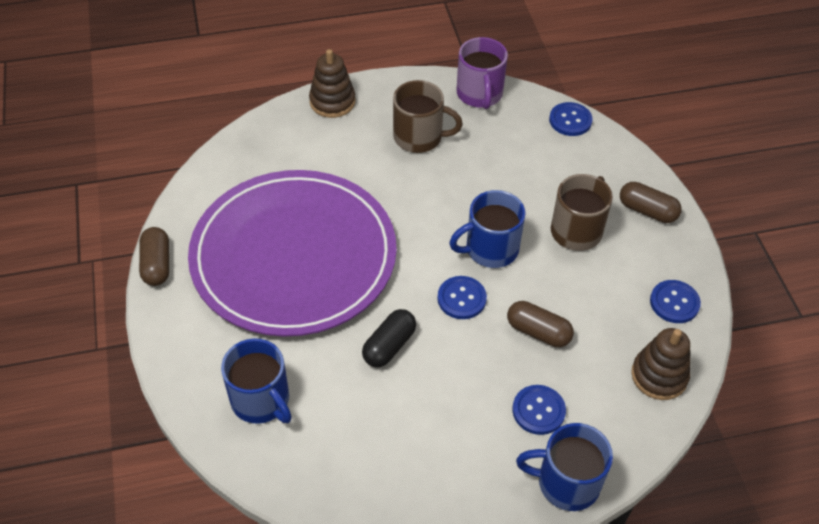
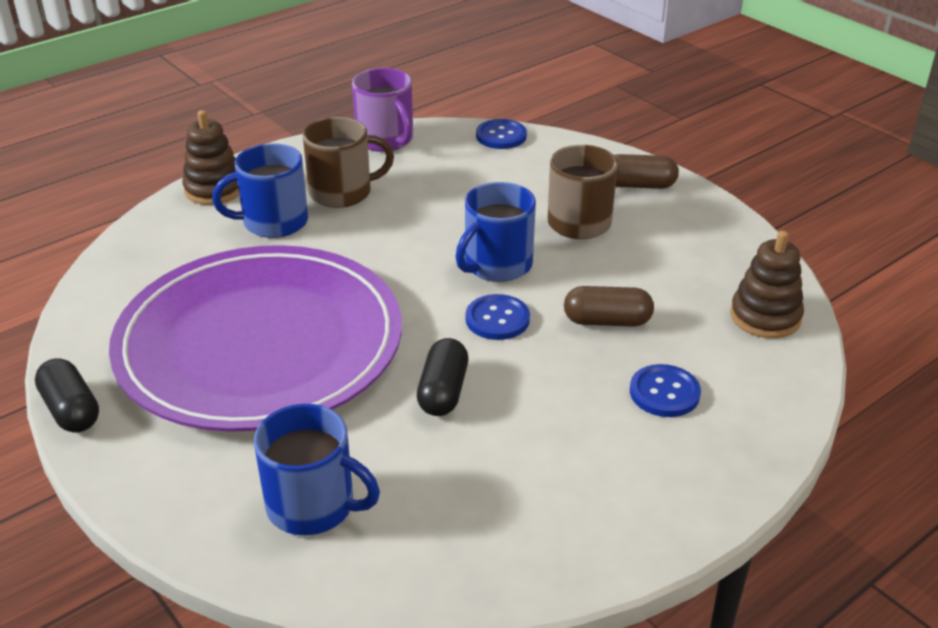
camera: 25 degrees left, 15 degrees down
(157, 264) = (71, 410): brown capsule -> black capsule
(566, 482) = (749, 449): blue mug -> blue mug (273, 222)
(674, 302) = (728, 250): blue button -> none

